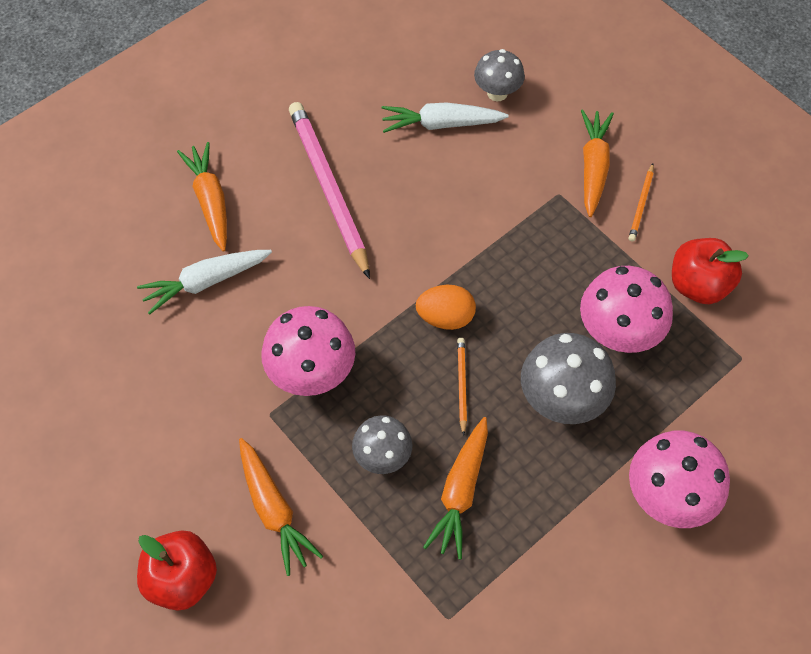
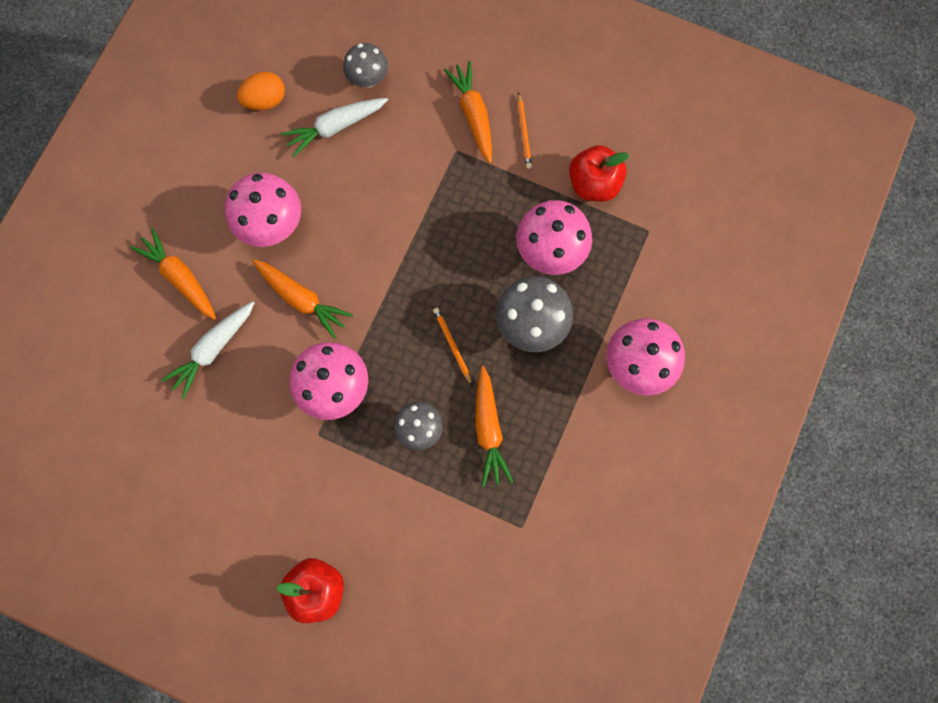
camera: 25 degrees left, 15 degrees up
(274, 510) = (358, 507): orange carrot -> orange carrot (302, 299)
(329, 189) = (272, 225): pink pencil -> pink mushroom
(445, 317) = (415, 295): orange egg -> orange egg (265, 100)

